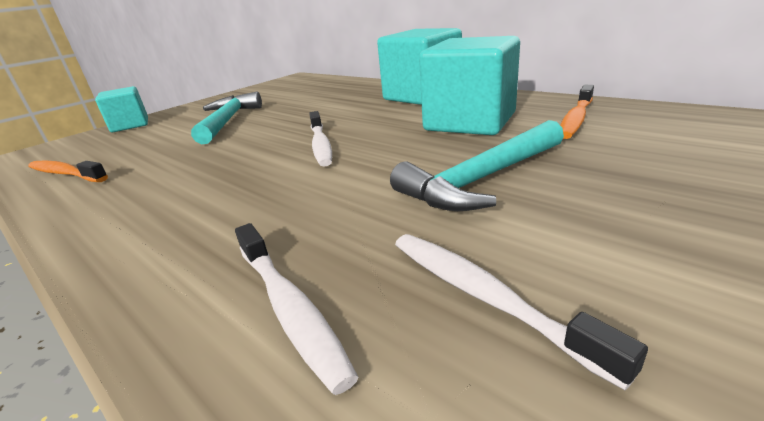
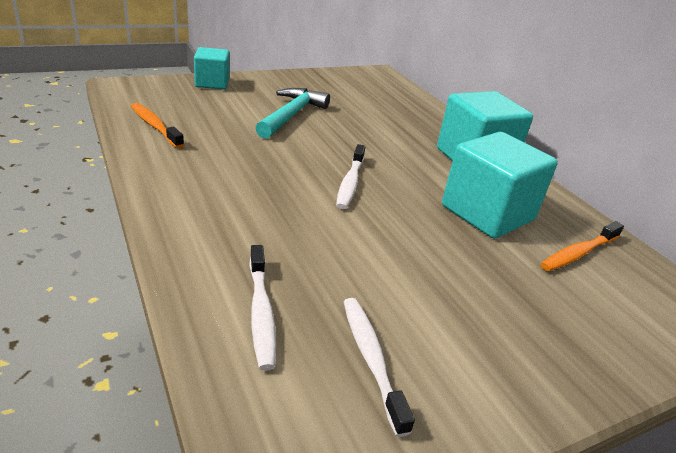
camera: 15 degrees right, 5 degrees up
(481, 180) = (443, 277): turquoise hammer -> none

